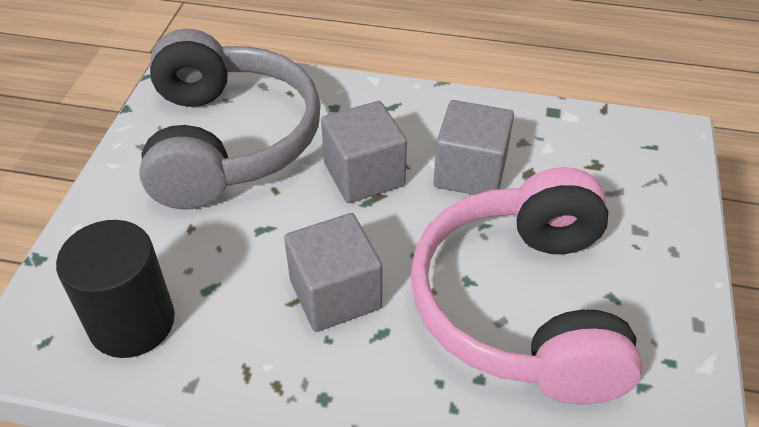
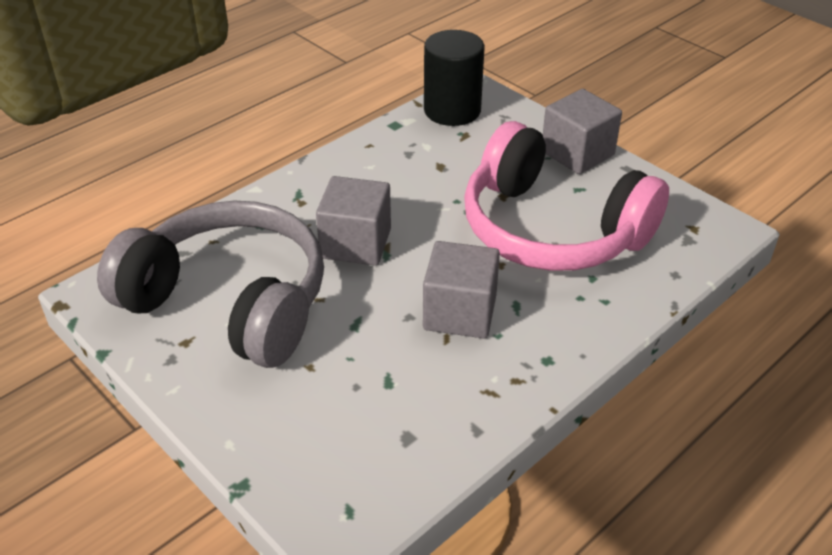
camera: 55 degrees left, 5 degrees down
(132, 323) = (381, 443): black cylinder -> black cylinder (452, 110)
(470, 172) = (410, 191): grey cube -> grey cube (577, 153)

